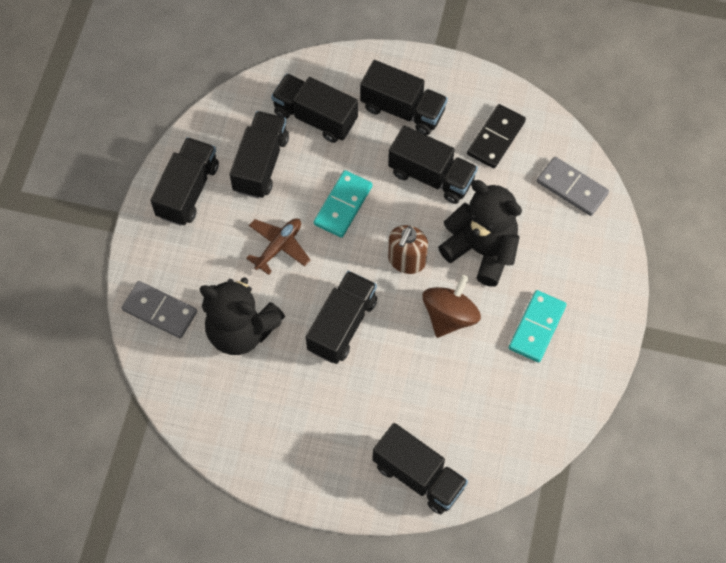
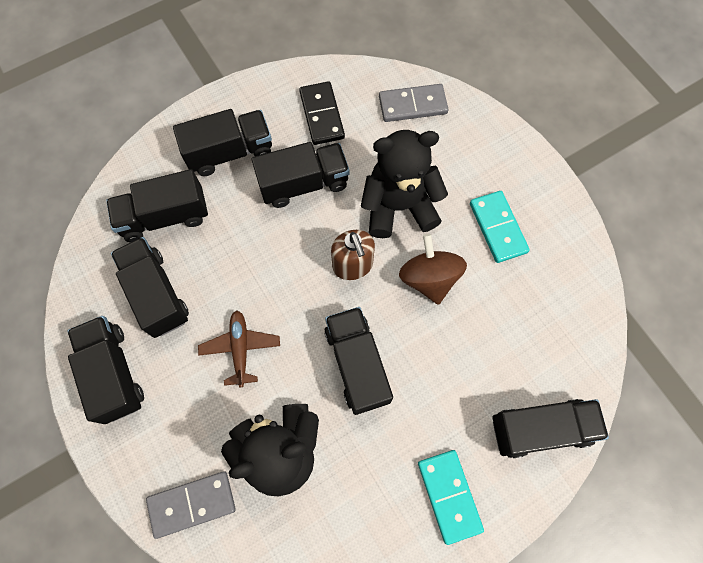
camera: 45 degrees left, 5 degrees up
(343, 205) = (259, 267): turquoise domino -> turquoise domino (449, 496)

